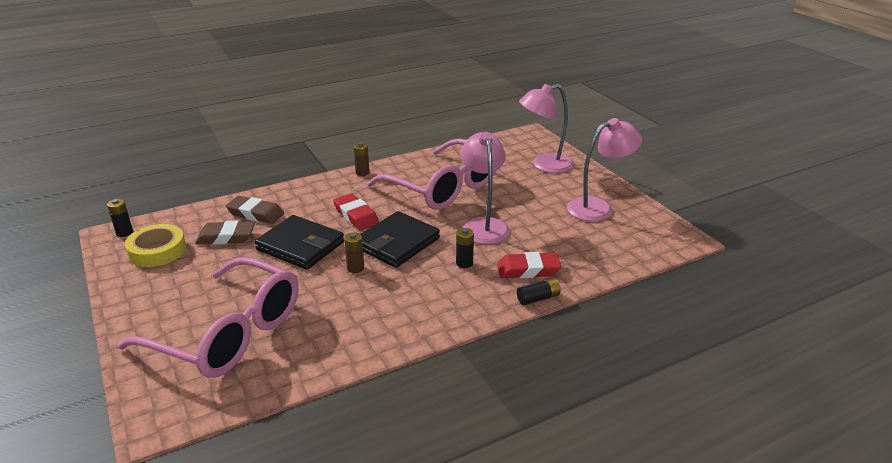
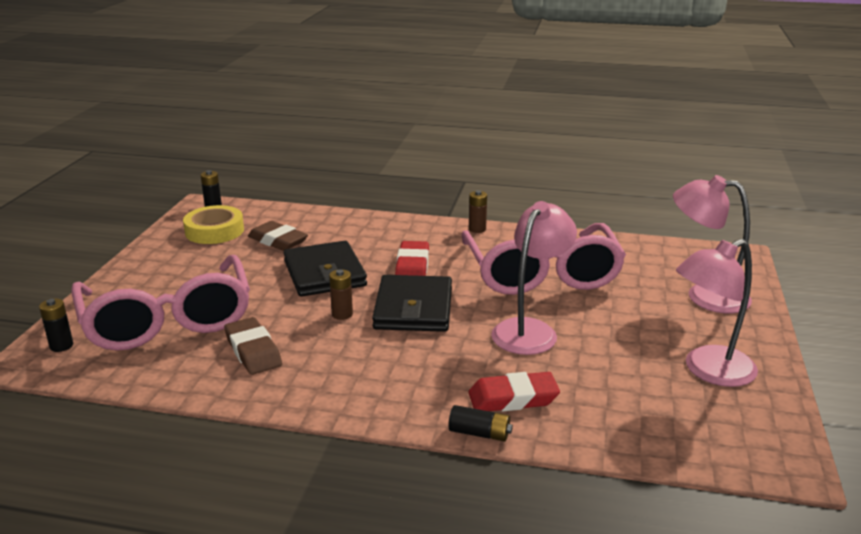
camera: 40 degrees right, 5 degrees down
(255, 214) = (328, 230): brown eraser -> brown eraser (253, 351)
(397, 243) = (413, 308): black wallet -> black wallet turned 75 degrees counterclockwise
(464, 263) = (452, 358): black battery -> black battery (61, 346)
(528, 270) = (513, 398): red eraser -> red eraser turned 45 degrees counterclockwise
(598, 207) = (709, 371): pink lamp -> pink lamp turned 135 degrees clockwise

